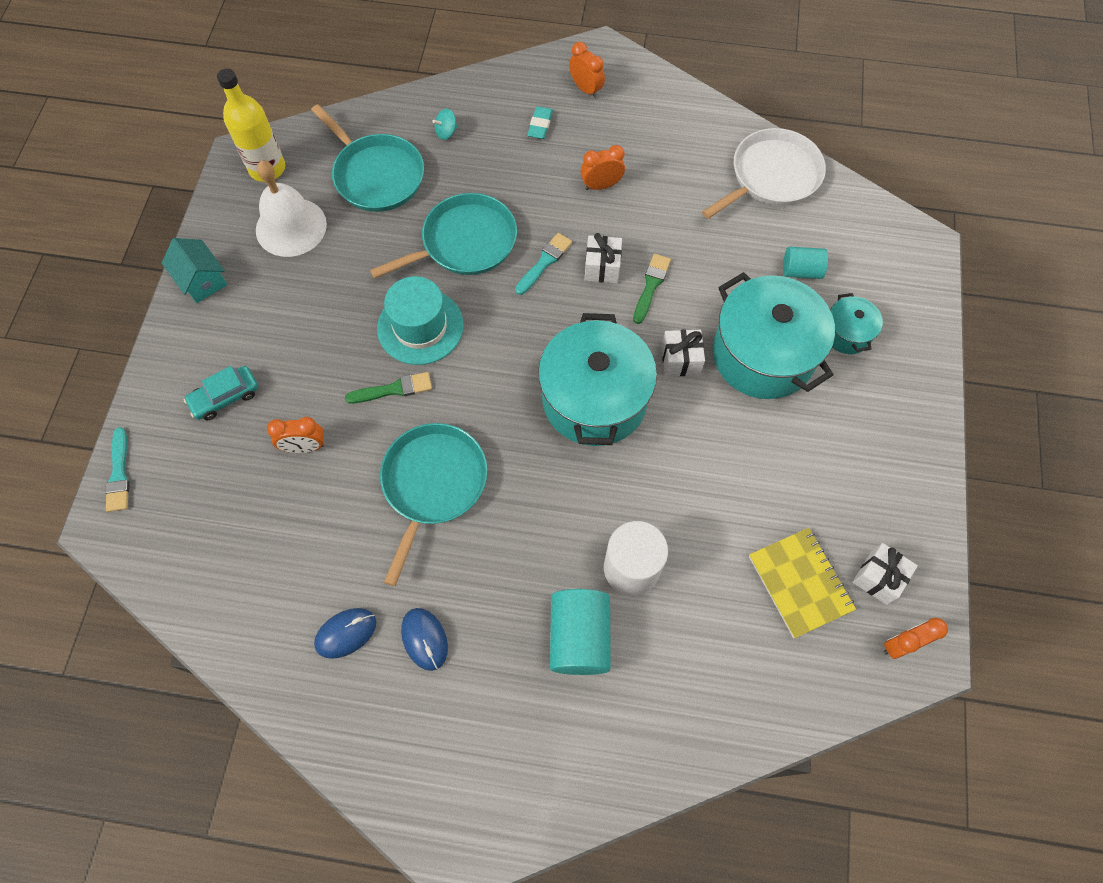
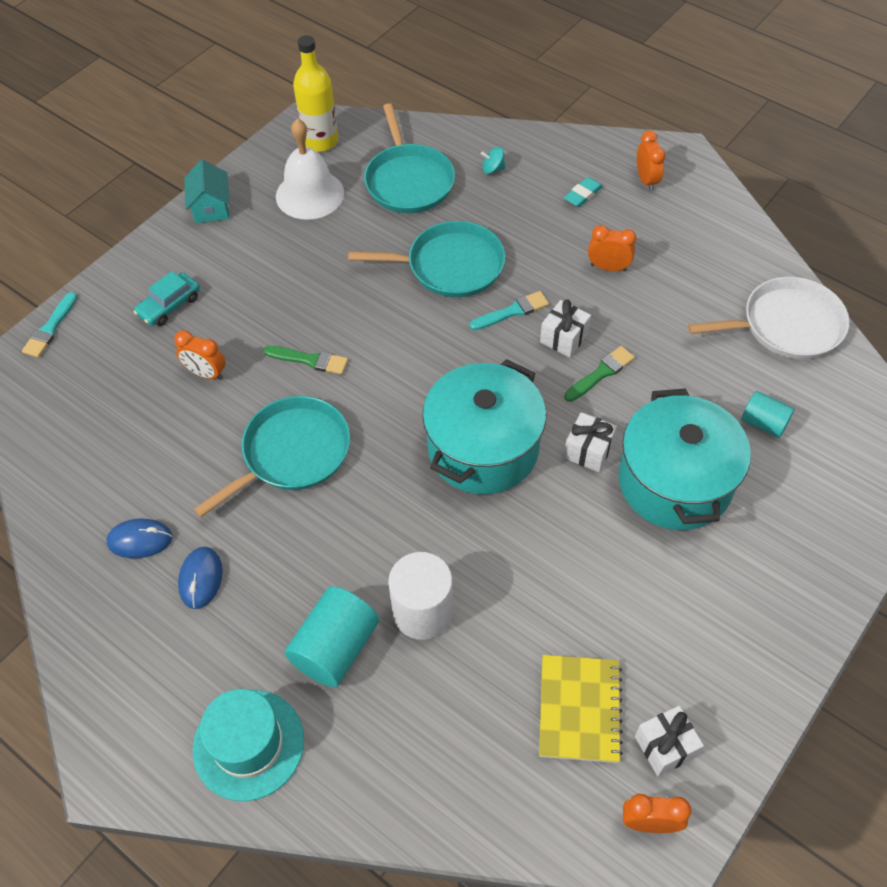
camera: 30 degrees right, 10 degrees down
(225, 397) = (169, 305): turquoise car -> turquoise car turned 45 degrees counterclockwise
(420, 327) = (366, 319): turquoise hat -> turquoise hat (248, 744)
(846, 333) = (776, 501): turquoise pot -> none

